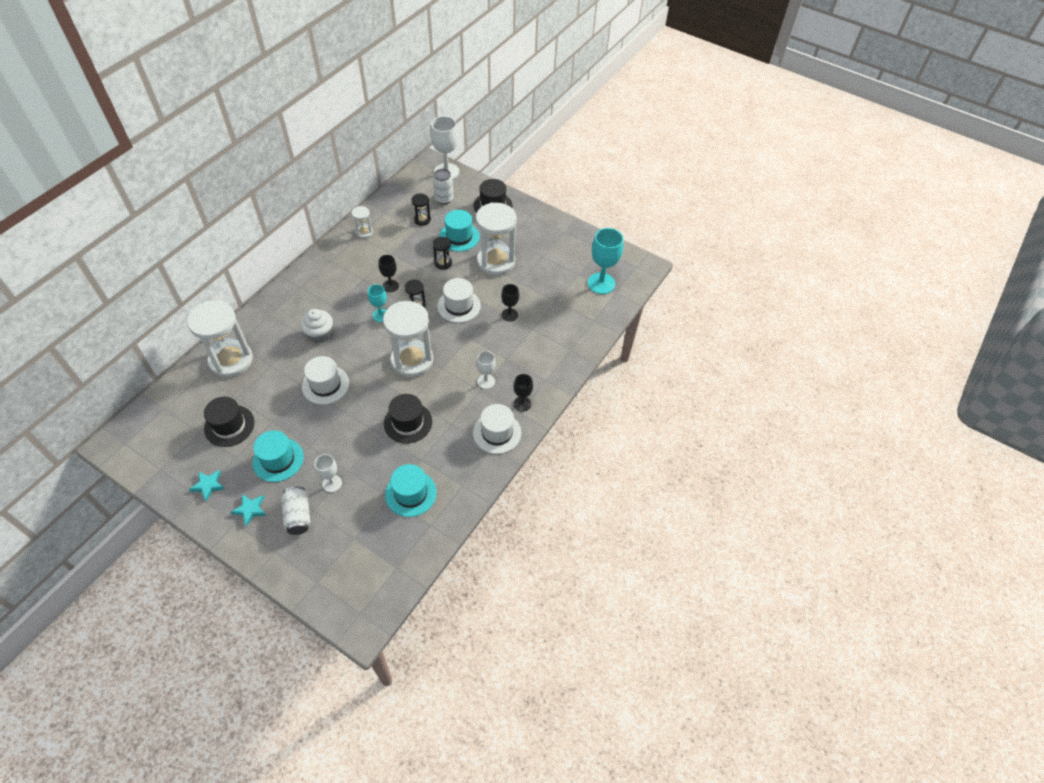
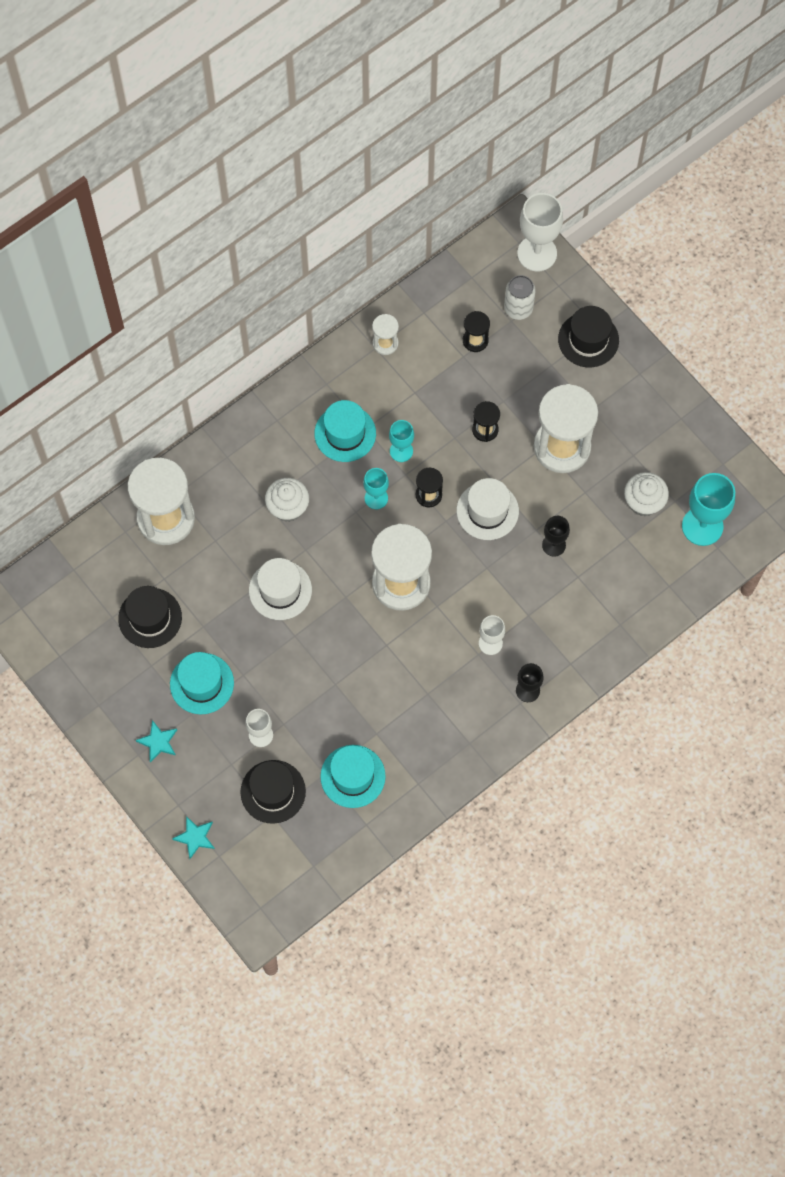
camera: 20 degrees right, 15 degrees up
(208, 485) = (114, 695): turquoise star -> turquoise star (195, 837)
(298, 515) = (213, 766): white can -> none
(390, 286) = (401, 451): black goblet -> turquoise goblet
(408, 422) = (373, 676): black hat -> black hat (273, 791)
(459, 237) = (521, 387): turquoise hat -> turquoise hat (345, 433)
(497, 433) = (482, 723): white hat -> none
(559, 279) = (643, 502): none -> white cupcake

